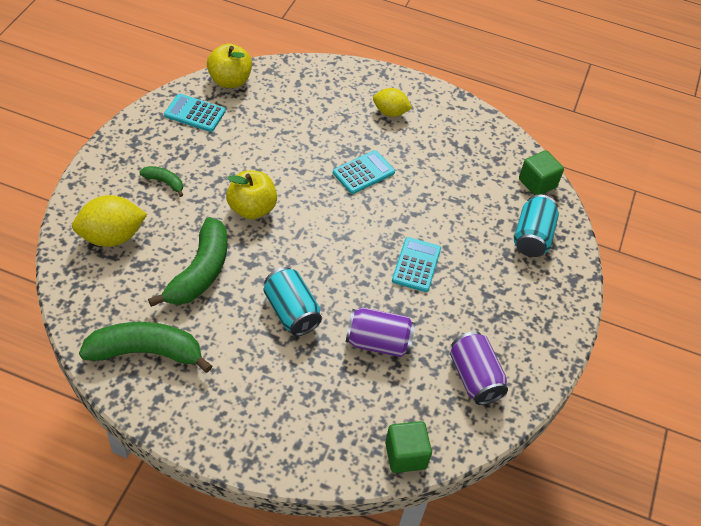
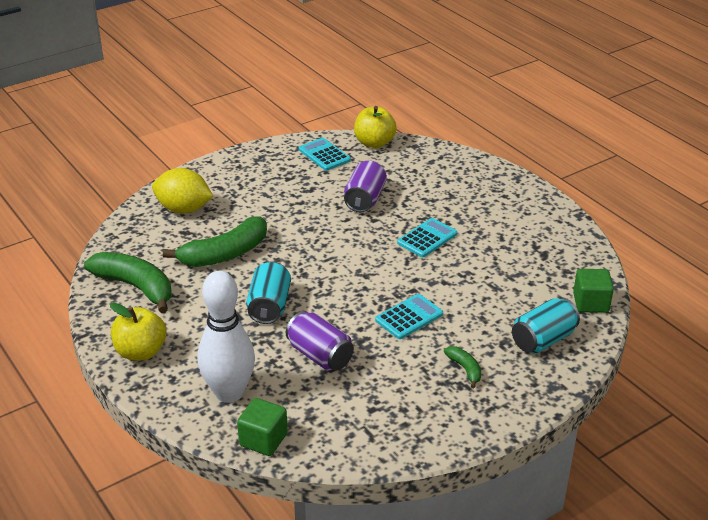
camera: 40 degrees right, 15 degrees down
(164, 182) = (256, 190): green banana -> green banana (465, 369)
(252, 209) = (307, 229): yellow apple -> yellow apple (141, 352)
(336, 423) = (229, 393): none -> white bowling pin
(363, 172) = (427, 238): turquoise calculator -> turquoise calculator turned 45 degrees counterclockwise
(390, 112) = (495, 206): yellow lemon -> none
(474, 378) = (380, 415): purple can -> purple can (365, 199)

